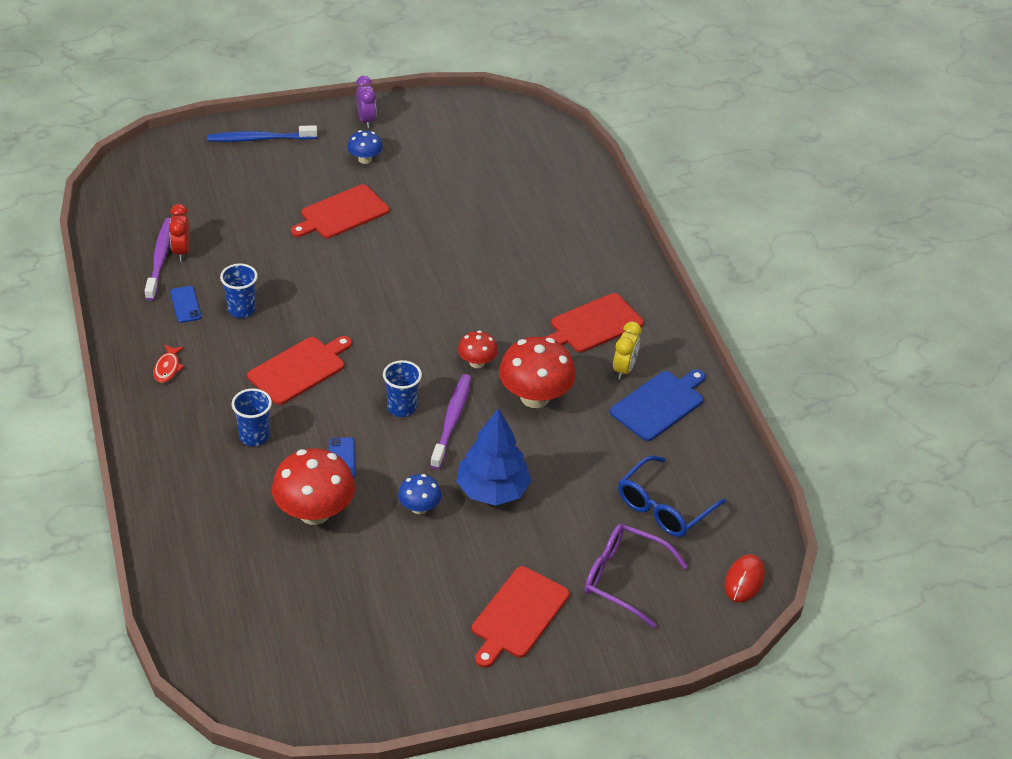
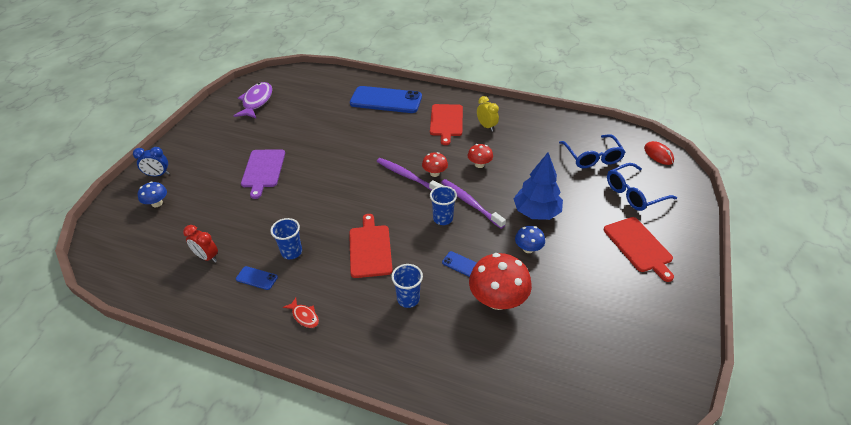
camera: 50 degrees left, 0 degrees up
(160, 258) = (200, 271): purple toothbrush -> purple toothbrush (407, 176)
(259, 139) = (158, 175): blue toothbrush -> blue clock
(342, 213) = (263, 170): red cutting board -> purple cutting board
(365, 159) = (232, 141): blue mushroom -> blue mushroom (157, 203)
(366, 120) = (203, 127): purple clock -> none
(456, 132) = (256, 101): none -> purple fish
(535, 397) = (479, 164): red mushroom -> red mushroom, size x0.53
(580, 244) = (386, 100): none -> blue phone
(624, 578) = (634, 193): purple glasses -> blue glasses
(659, 404) = (520, 127): blue cutting board -> none

